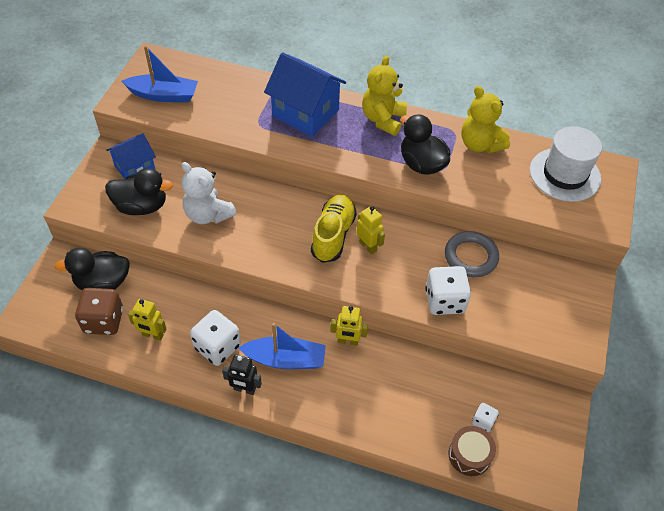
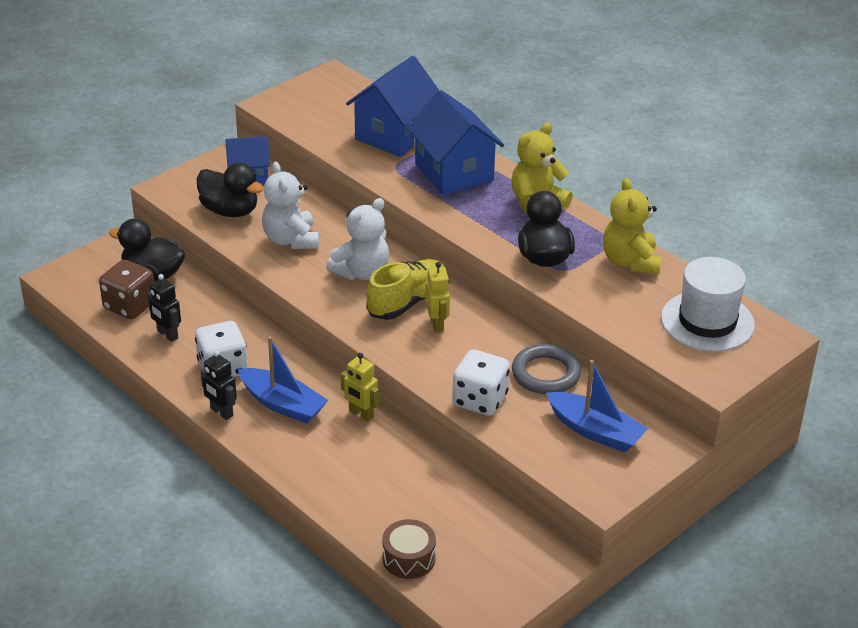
camera: 30 degrees right, 15 degrees down
(152, 335) = (167, 334): yellow robot -> black robot
(163, 95) = (316, 111): blue boat -> blue boat (595, 431)
(238, 95) = (394, 135): none -> blue house
(281, 222) = (362, 272): none -> white teddy bear
(483, 421) = (449, 538): white dice -> none

